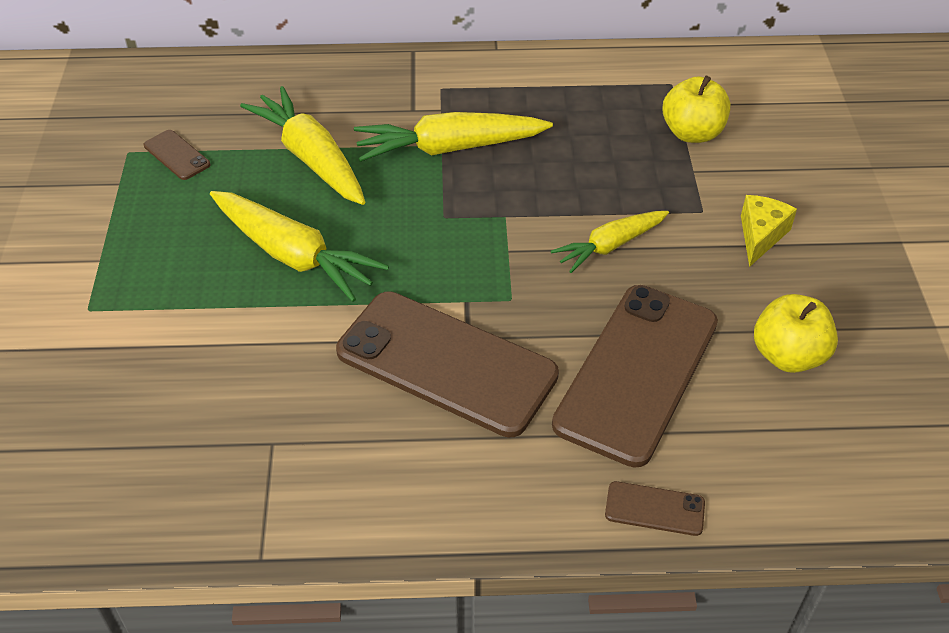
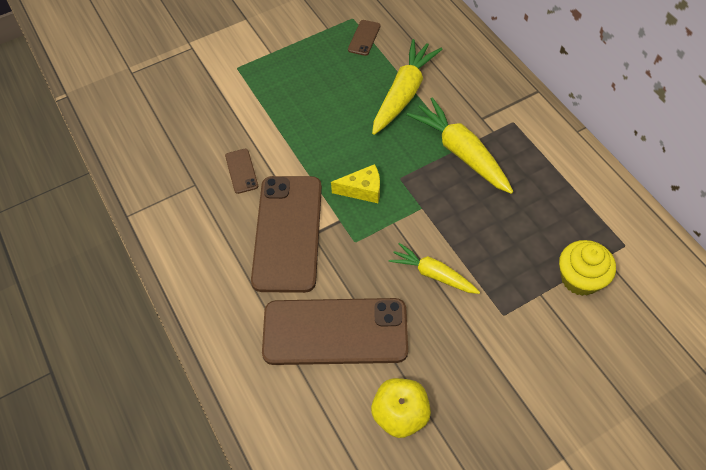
camera: 65 degrees right, 10 degrees up
(294, 255) = (324, 126): yellow carrot -> none
(654, 509) = (239, 381): brown phone -> brown phone (241, 171)
(692, 133) = (580, 278): yellow apple -> yellow cupcake
(760, 235) = (504, 359): yellow cheese -> yellow cheese (362, 190)

